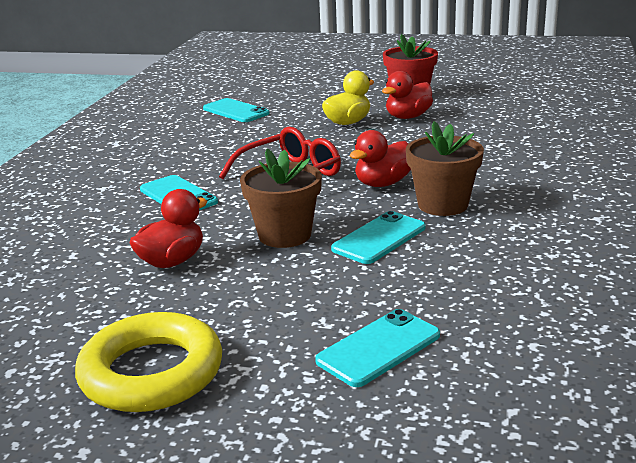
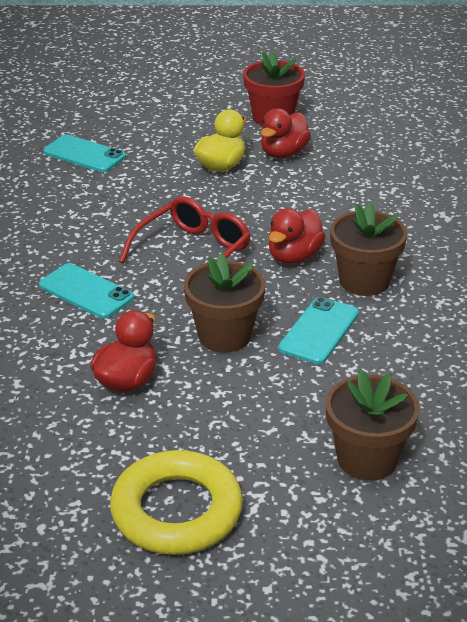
camera: 15 degrees left, 10 degrees up
(378, 348) = (367, 459): turquoise phone -> brown flower pot

